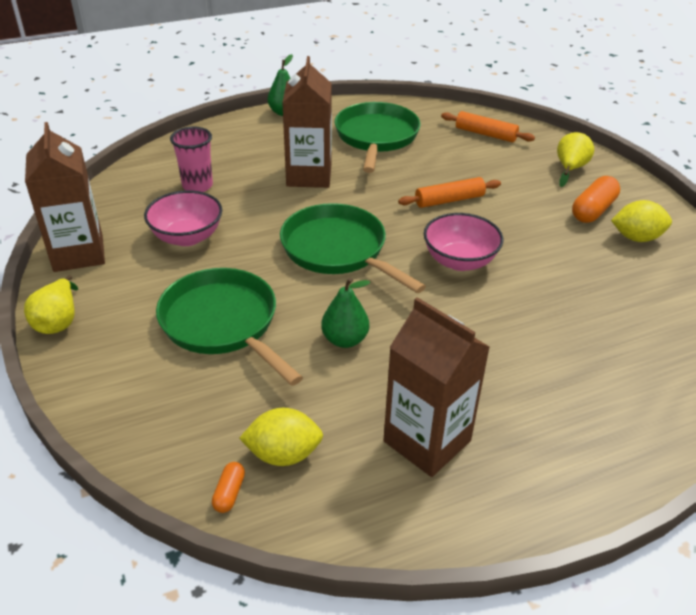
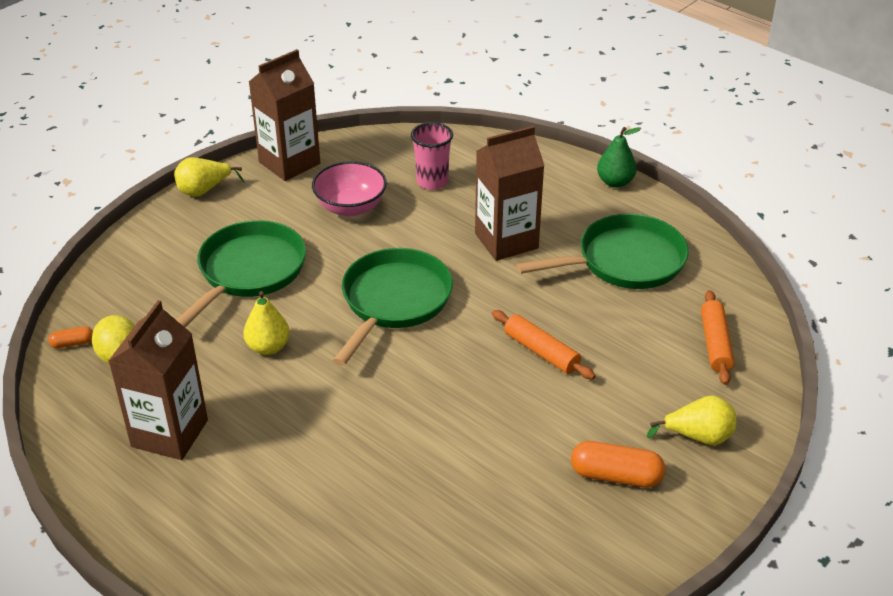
camera: 65 degrees right, 0 degrees up
(345, 340) = (268, 347): green pear -> yellow pear
(459, 261) = (434, 388): pink bowl -> none
(636, 238) = (585, 526): yellow lemon -> none

